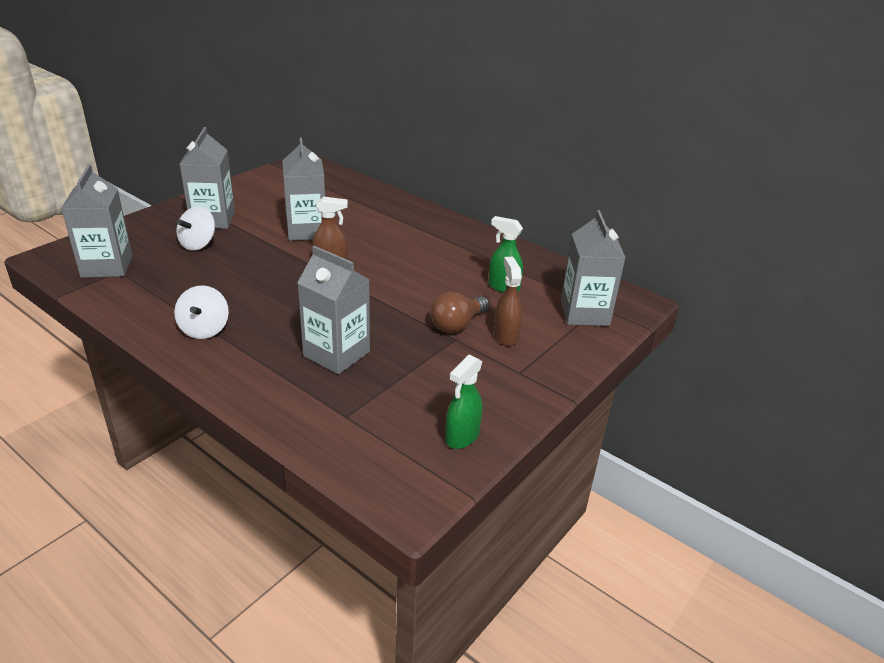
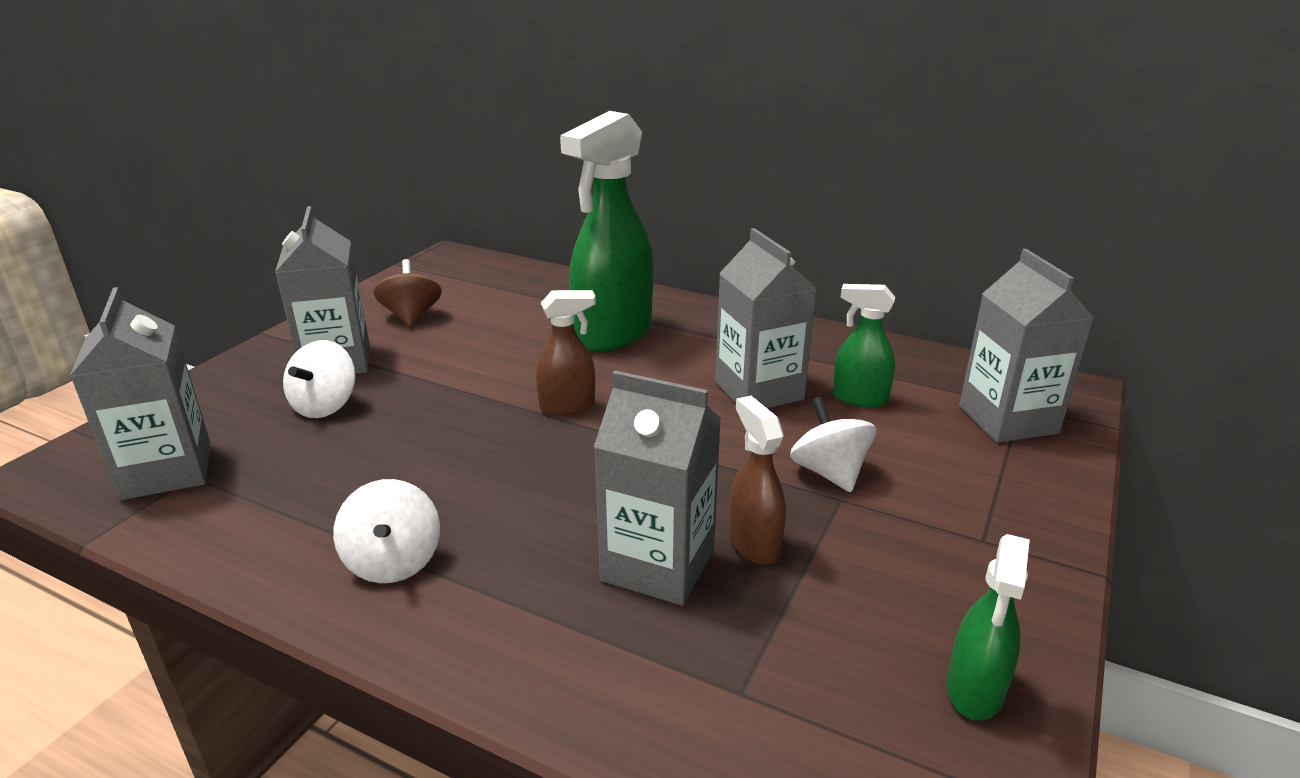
camera: 10 degrees left, 5 degrees down
(265, 198) = (411, 316): none -> brown spinning top
(307, 231) = (501, 357): grey carton -> grey carton (759, 391)
(378, 227) = (613, 334): none -> green spray bottle
(457, 324) = (829, 472): brown light bulb -> white spinning top
(505, 335) = (917, 478): brown spray bottle -> brown spray bottle (754, 544)

